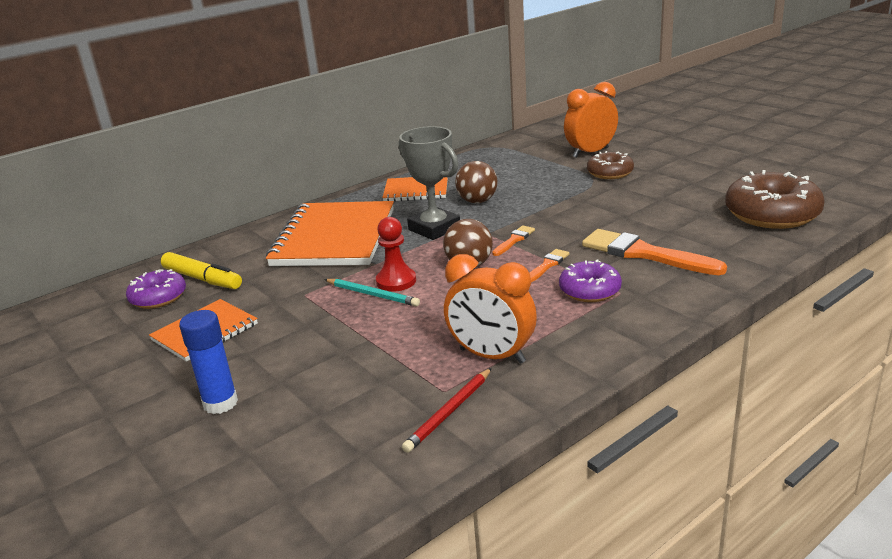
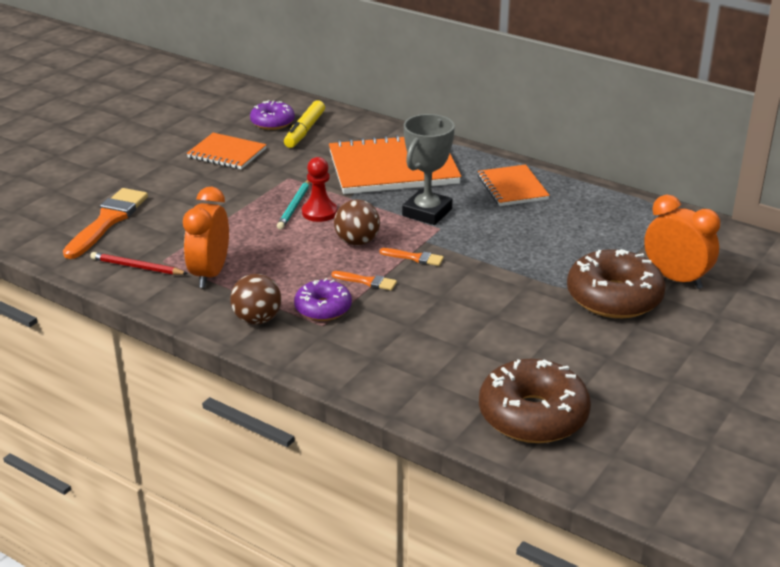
camera: 70 degrees right, 5 degrees up
(220, 403) = (142, 182): blue glue stick -> none
(477, 201) = (499, 225): brown ball -> brown ball (257, 319)
(610, 173) = (614, 297): brown donut -> brown donut, size x1.70
(644, 254) = (405, 333): orange brush -> orange brush (107, 221)

